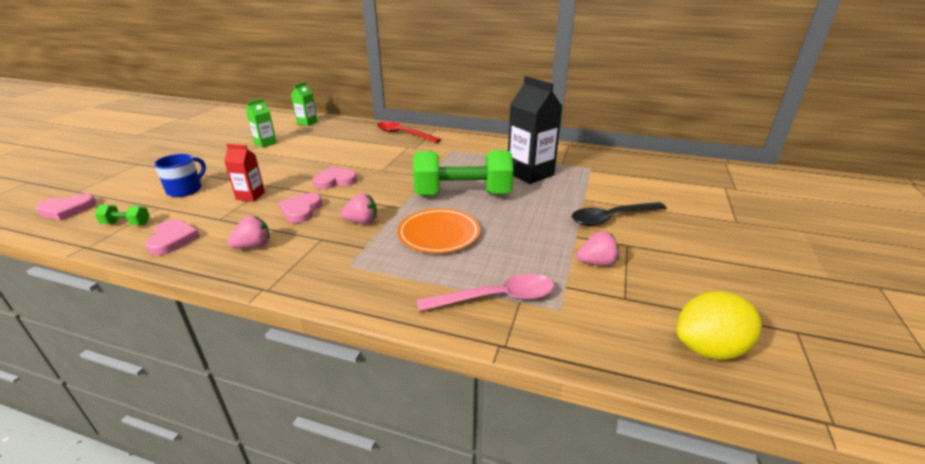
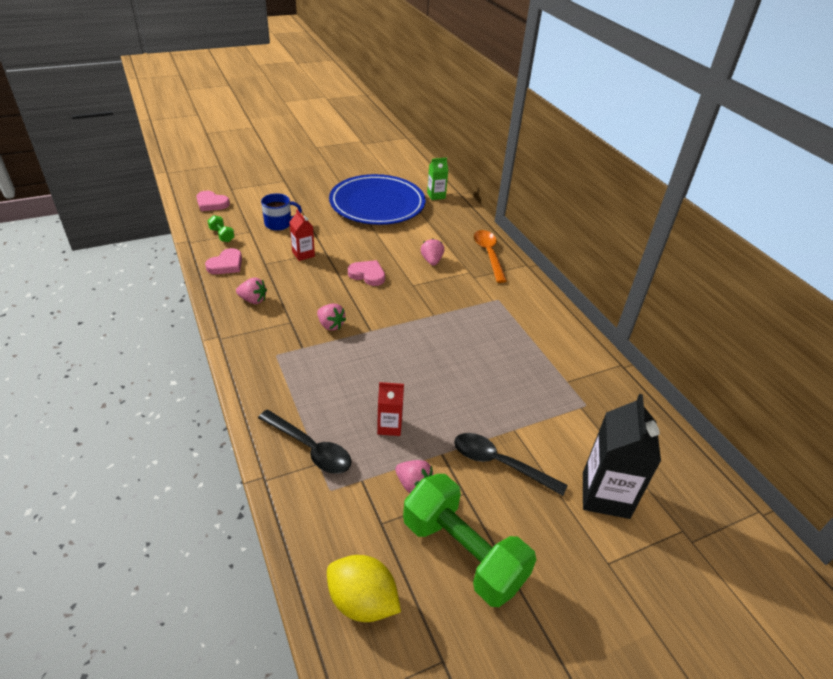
camera: 45 degrees right, 10 degrees up
(265, 143) = (377, 204): green carton -> blue plate
(301, 210) = (312, 288): pink heart -> none
(370, 153) = (431, 261): none -> pink strawberry
(403, 134) = (488, 254): red spoon -> orange spoon
(439, 234) = (357, 373): orange plate -> none
(462, 194) = (429, 351): green dumbbell -> green dumbbell (463, 553)
(496, 298) = (310, 448): pink spoon -> black spoon
(520, 246) = (389, 426): none -> red carton
(530, 174) = (518, 370): black carton -> black carton (605, 495)

